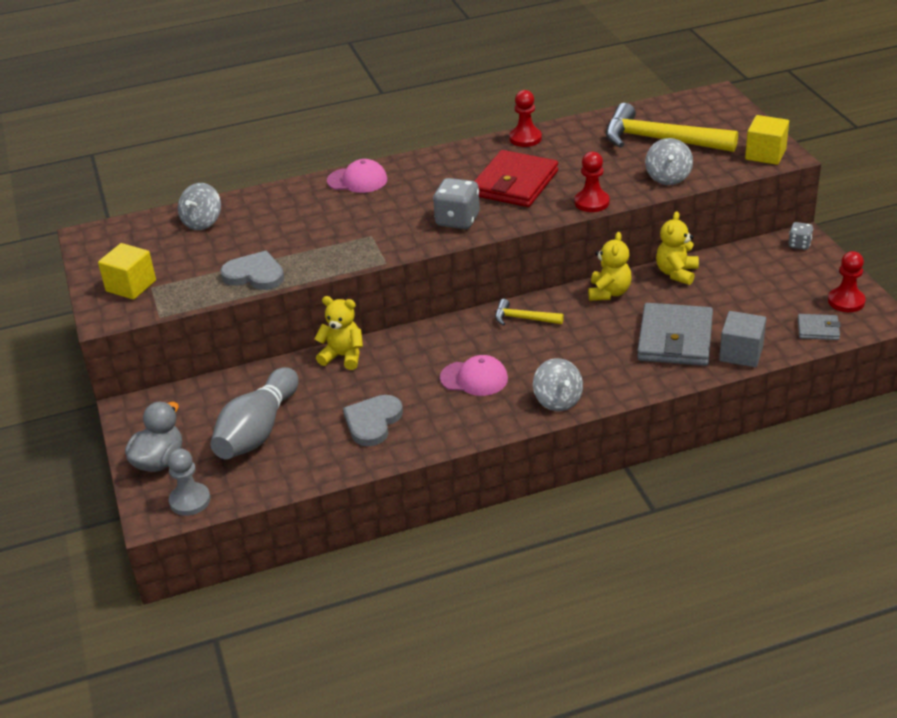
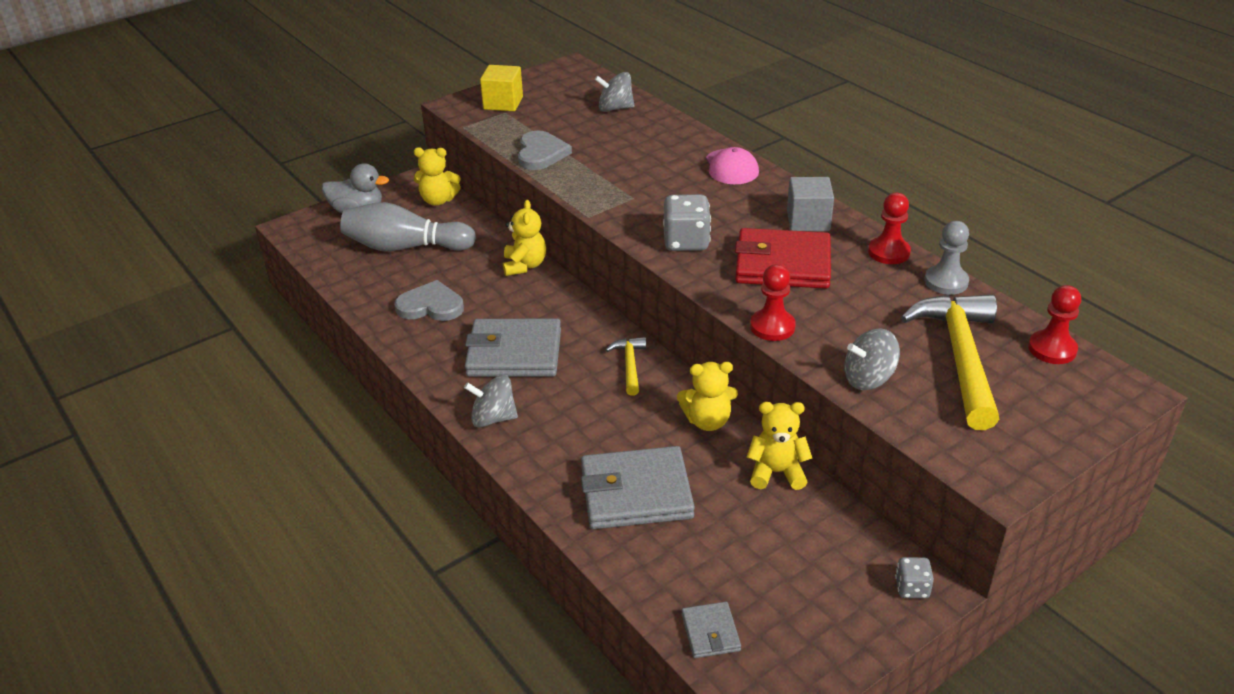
camera: 70 degrees right, 0 degrees up
(183, 400) = (438, 200): none -> yellow teddy bear
(190, 501) = (311, 238): grey pawn -> grey pawn (946, 282)
(474, 378) = (514, 353): pink cap -> grey wallet
(558, 400) = (493, 418): grey spinning top -> grey spinning top turned 45 degrees clockwise
(741, 353) = (627, 558): grey cube -> grey cube (808, 221)
(765, 154) = (990, 462): yellow cube -> none
(846, 301) = (792, 658): red pawn -> red pawn (1052, 349)

